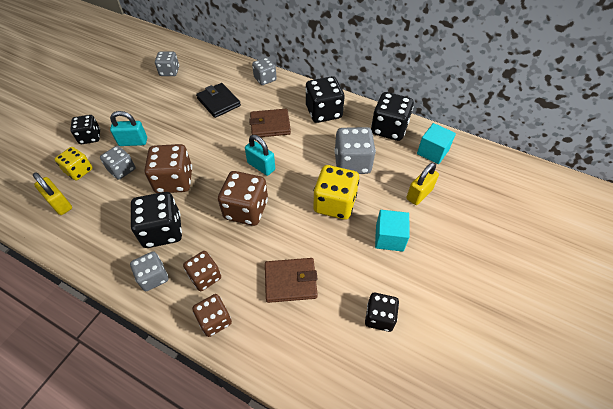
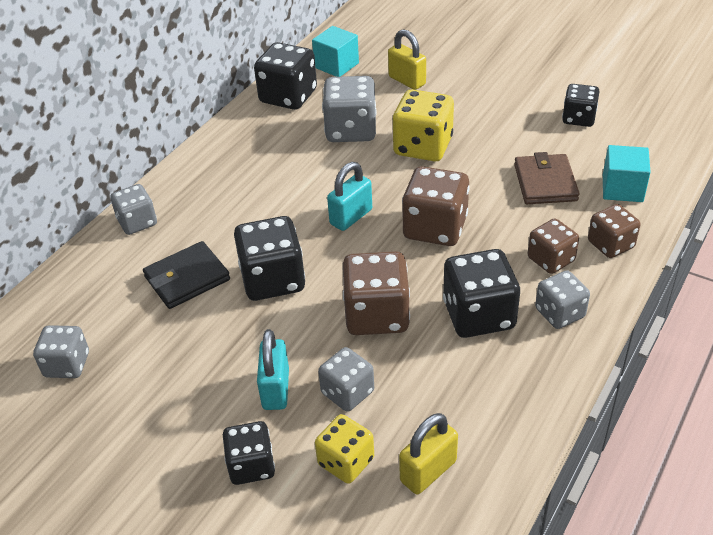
camera: 85 degrees left, 10 degrees down
(270, 125) = (260, 211): brown wallet -> none
(323, 112) = (241, 155): black dice -> black dice (273, 280)
(389, 238) = (474, 106): turquoise cube -> turquoise cube (622, 188)

